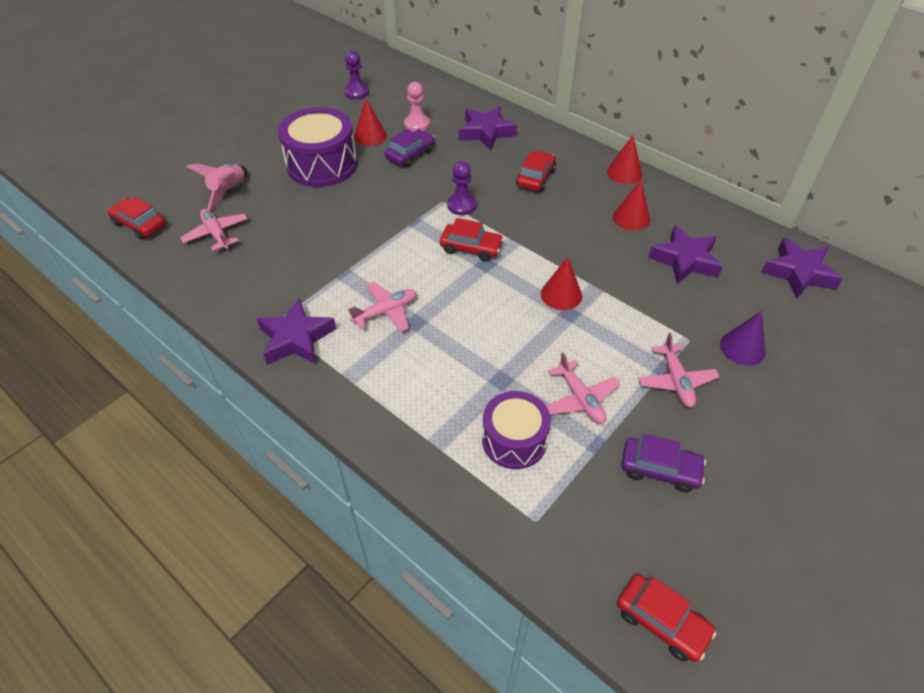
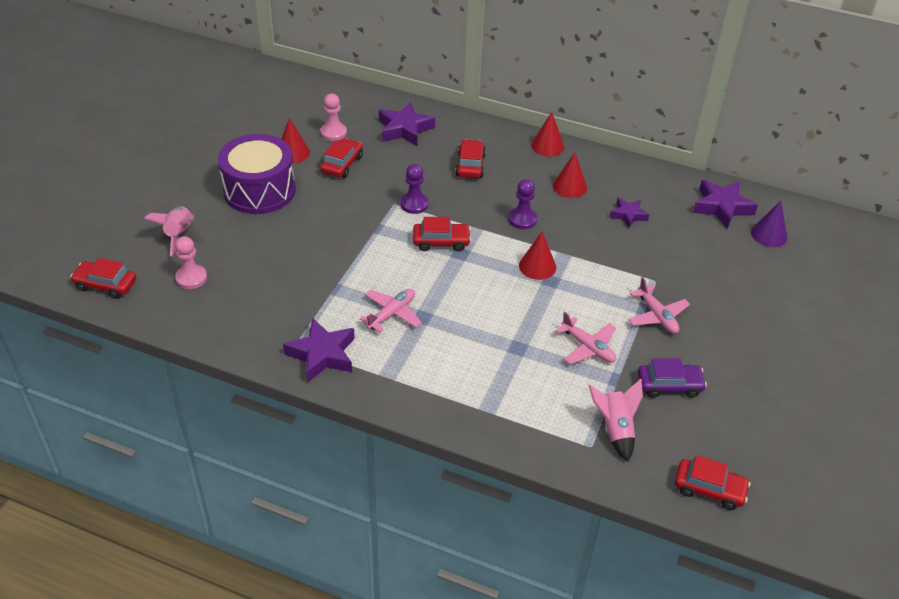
camera: 20 degrees left, 5 degrees down
(216, 234) = (191, 278): pink plane -> pink pawn
(357, 92) = (255, 110): purple pawn -> purple pawn (522, 219)
(410, 154) = (342, 164): purple car -> red car
(514, 440) = (549, 392): purple drum -> none
(572, 507) = (615, 429): none -> pink rocket
(685, 260) = (628, 215): purple star -> purple star, size x0.61
(742, 348) = (699, 278): purple cone -> purple cone (769, 235)

